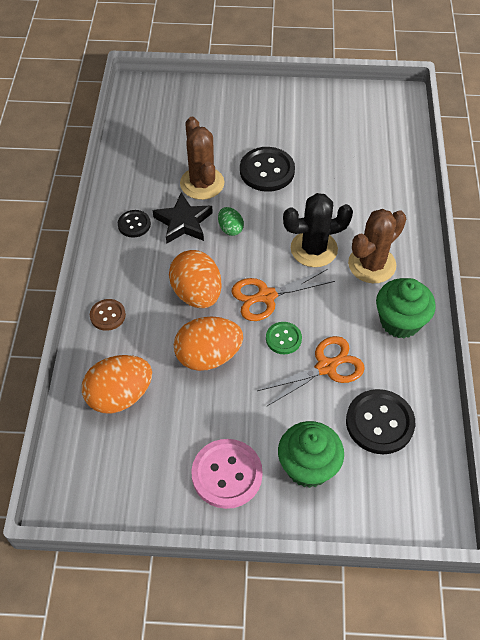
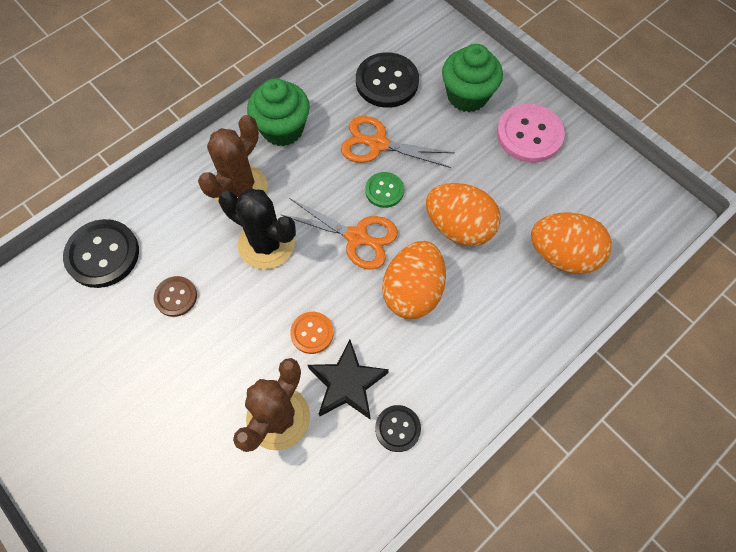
camera: 135 degrees left, 10 degrees up
(107, 315) = (513, 341): brown button -> brown button (176, 297)
(230, 229) = (312, 333): green egg -> orange button
(267, 171) = (200, 370): black button -> black button (103, 254)
(372, 264) = (240, 188): brown cactus -> brown cactus turned 60 degrees counterclockwise

